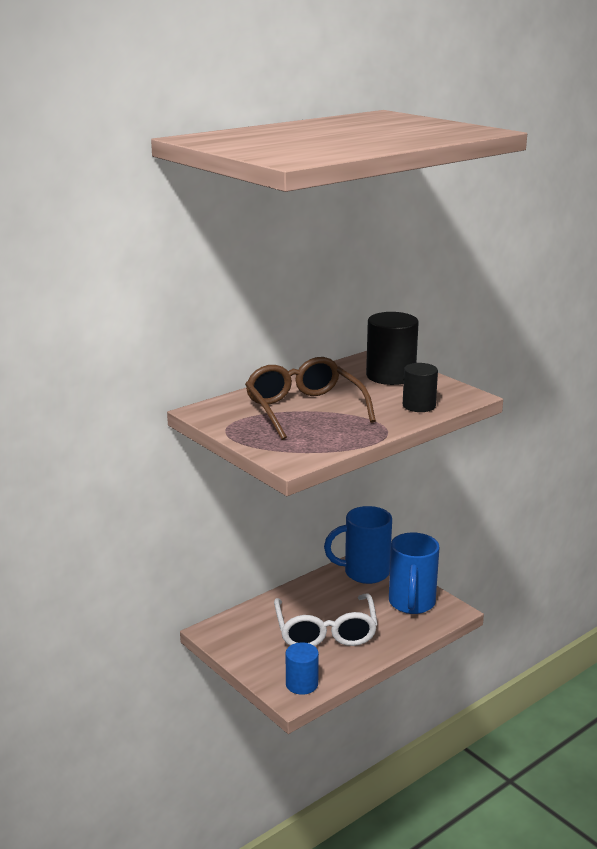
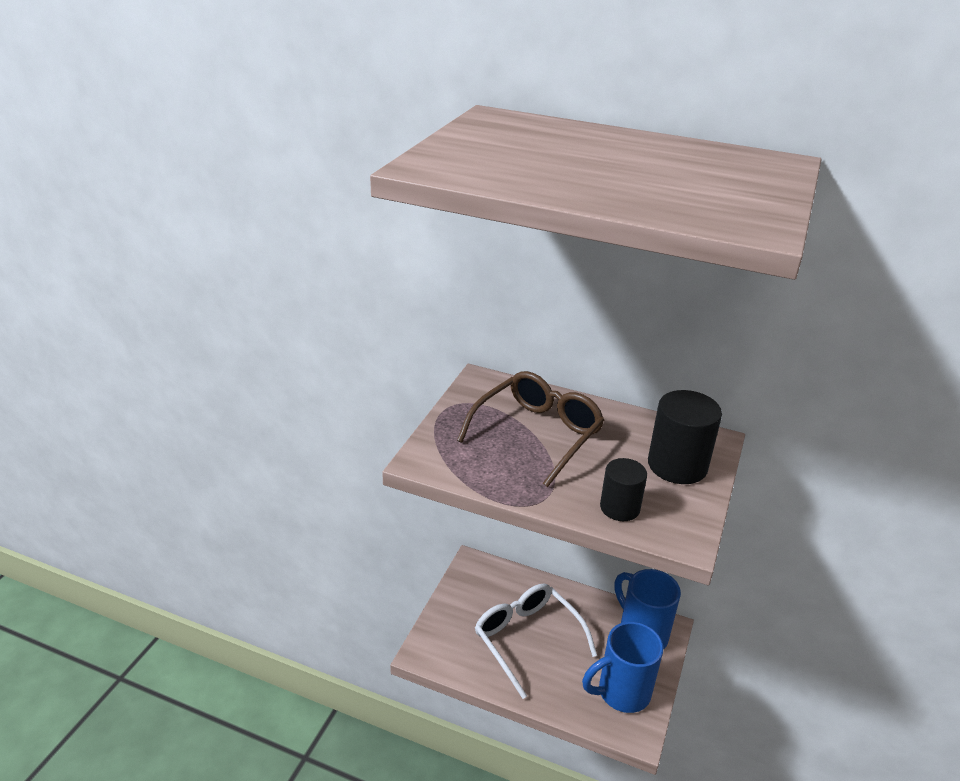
camera: 60 degrees right, 10 degrees up
(302, 684) = (442, 653): blue cylinder -> none
(325, 631) = (528, 640): white glasses -> white glasses turned 90 degrees clockwise

